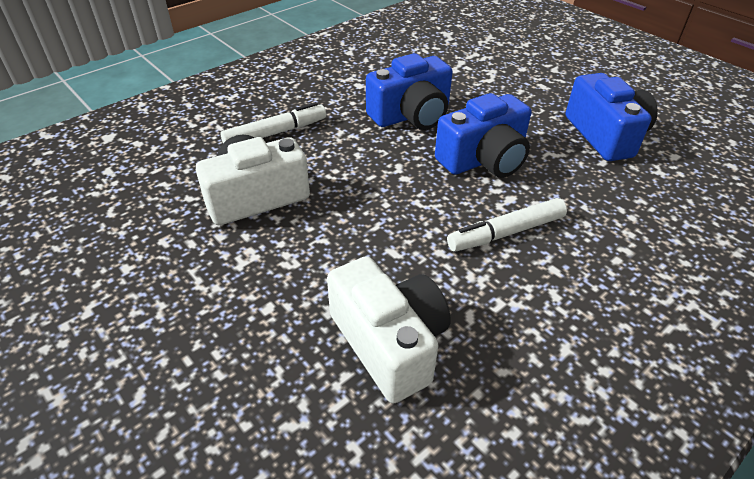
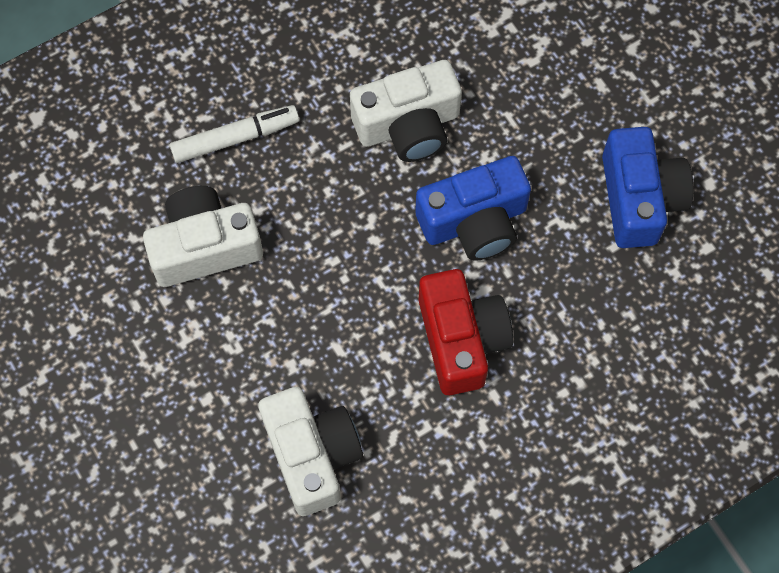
camera: 10 degrees right, 25 degrees up
(411, 115) = (408, 125): blue camera -> white camera
(506, 232) = (461, 339): white marker -> red camera

